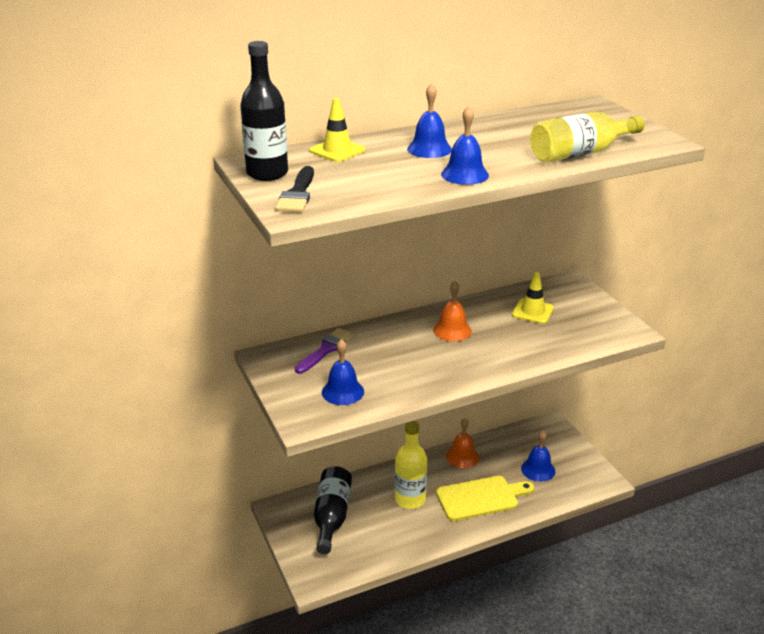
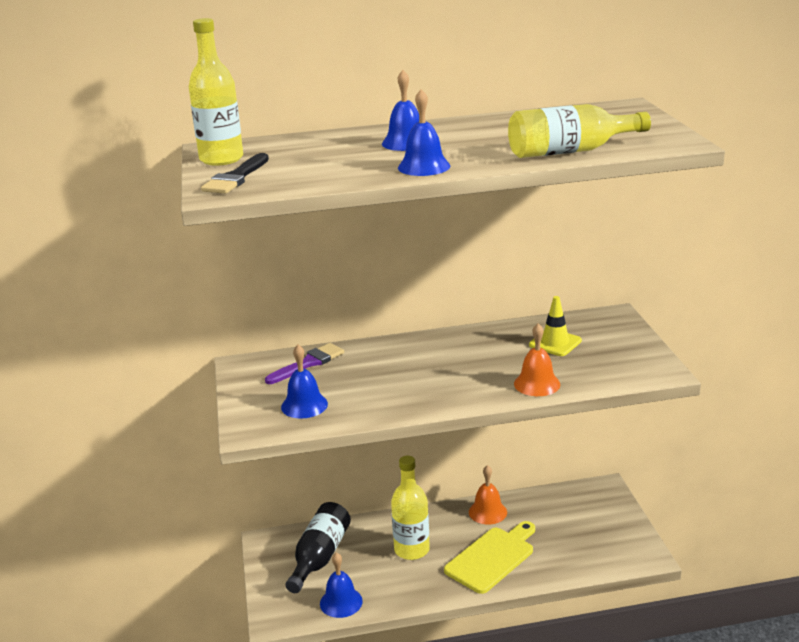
camera: 15 degrees right, 5 degrees down
(267, 173) = (221, 159): black bottle -> yellow bottle
(337, 151) = (308, 141): yellow traffic cone -> none
(452, 330) = (453, 355): orange bell -> orange bell (537, 384)
(480, 498) = (492, 558): yellow cutting board -> yellow cutting board turned 45 degrees counterclockwise
(538, 469) = (570, 535): blue bell -> blue bell (341, 602)

